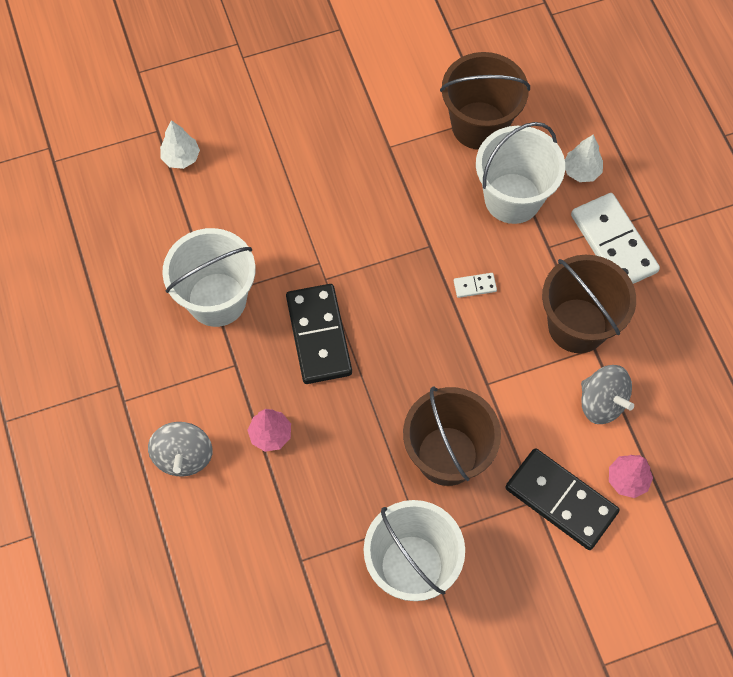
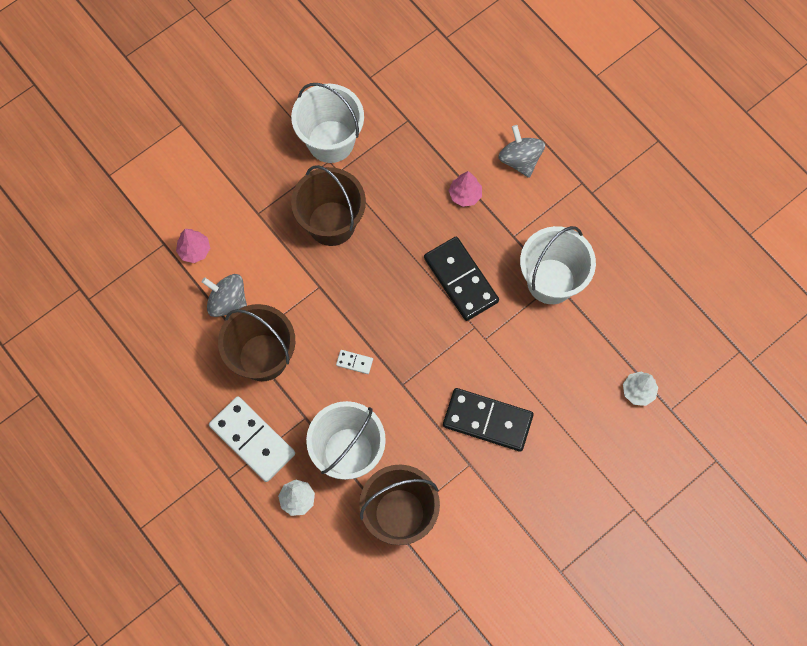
camera: 160 degrees right, 5 degrees up
(474, 286) = (354, 362): white domino -> white domino turned 45 degrees clockwise
(561, 500) = (239, 220): black domino -> black domino (487, 421)

